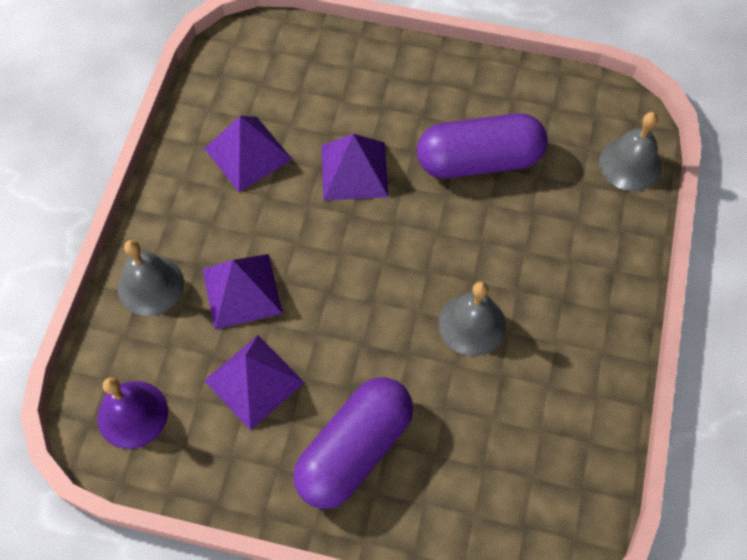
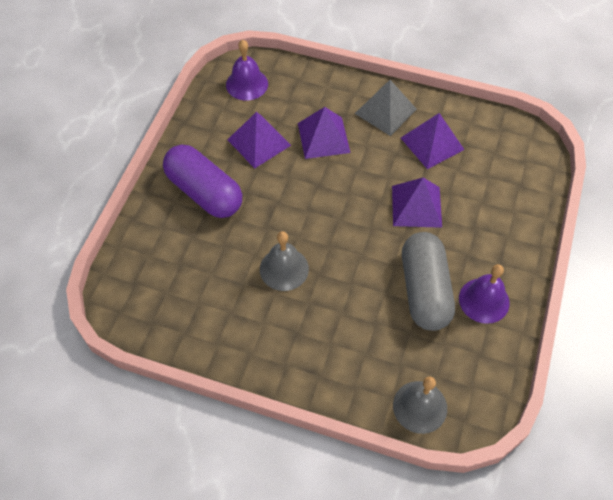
camera: 95 degrees right, 5 degrees down
(150, 285) = (332, 91): grey bell -> none
(189, 211) = (385, 111): none -> grey pyramid
(479, 160) = (424, 290): purple capsule -> grey capsule
(483, 100) = (484, 300): none -> purple bell

